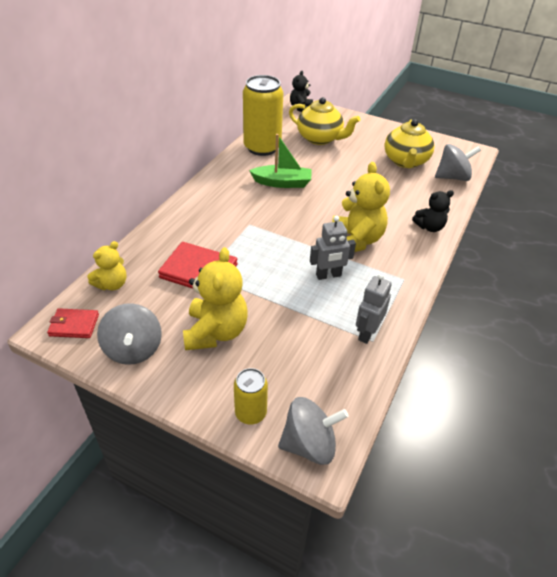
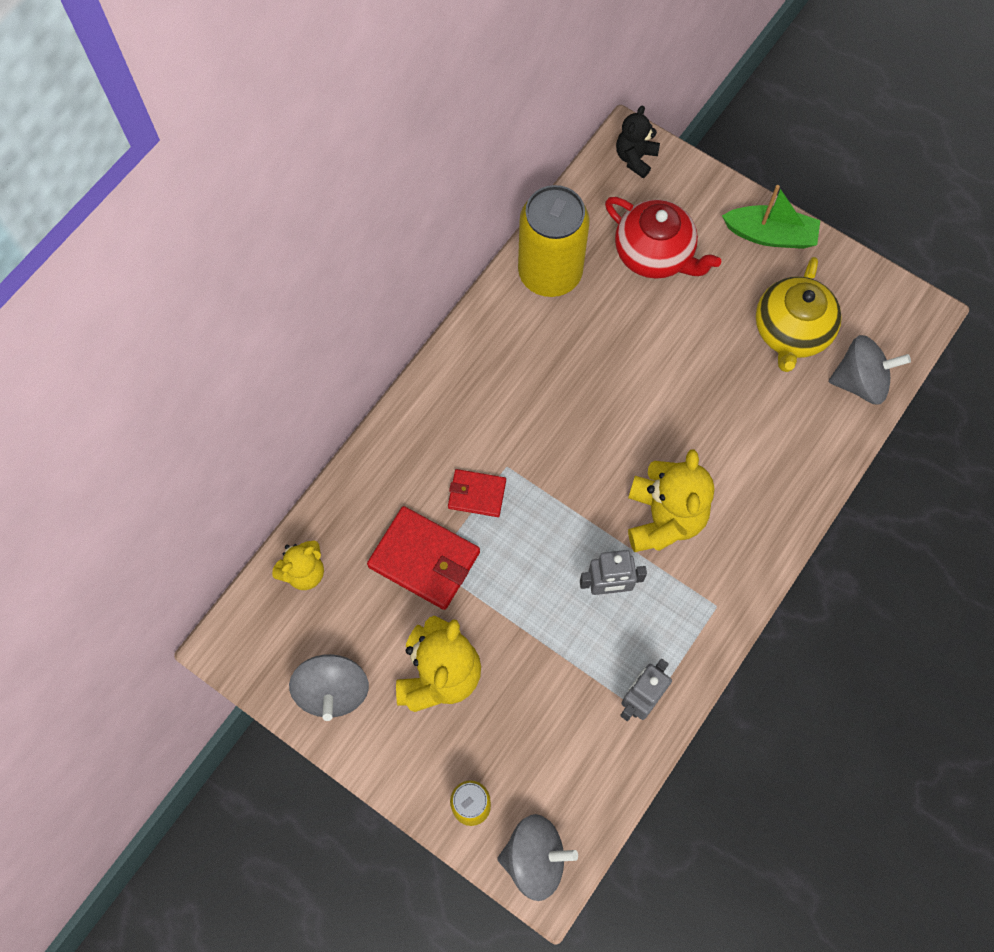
camera: 10 degrees right, 25 degrees up
(74, 325) = (256, 641): red wallet -> red wallet (477, 494)
(282, 183) = (571, 371): green boat -> green boat (770, 235)
(320, 138) = (655, 254): yellow teapot -> red teapot
(429, 227) = (785, 500): black teddy bear -> none

